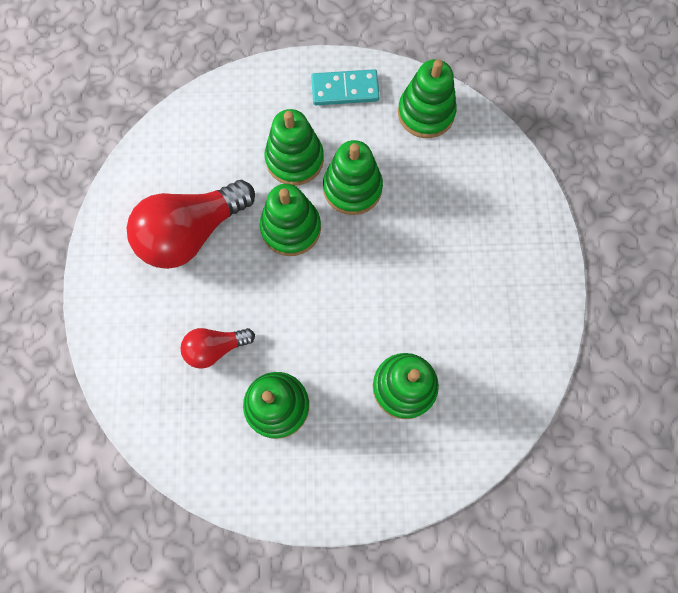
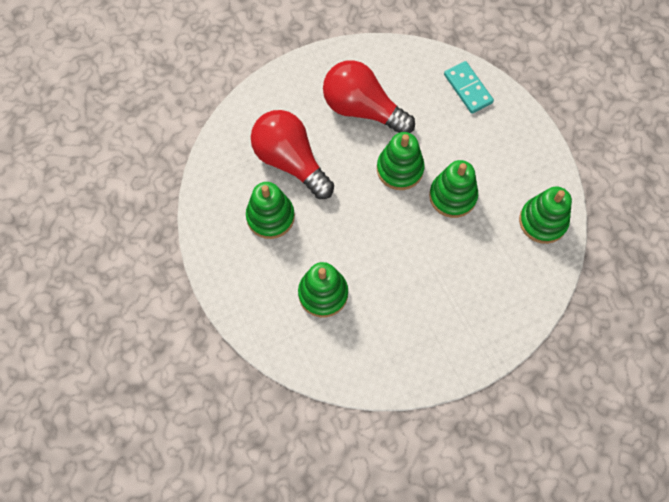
camera: 65 degrees right, 5 degrees down
(215, 348) = (290, 161): red light bulb -> red light bulb, size x1.89
(294, 159) = (453, 148): green stacking toy -> none
(345, 90) = (528, 157): turquoise domino -> turquoise domino (468, 89)

